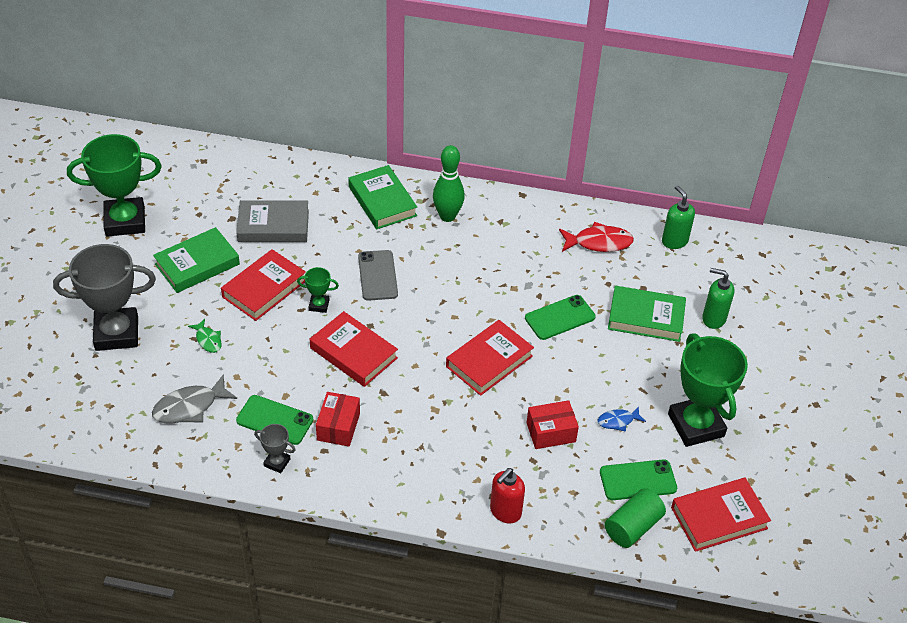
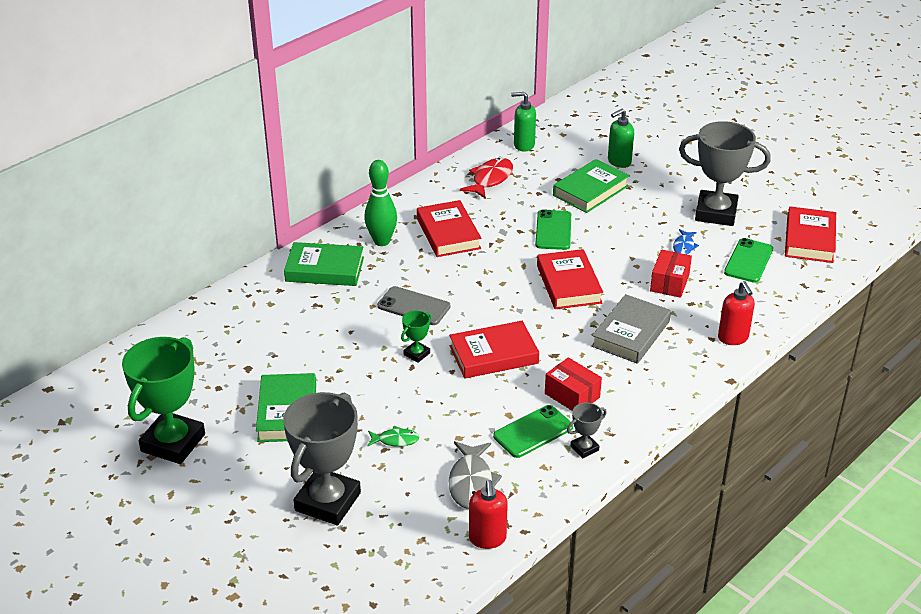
camera: 55 degrees left, 10 degrees down
(133, 445) = (487, 539): none -> red soap dispenser
(264, 289) = (363, 380): red book -> red book (448, 233)
(273, 226) = (286, 345): grey book -> grey book (630, 334)
(632, 527) = (791, 281): green cylinder -> none
(696, 425) = (716, 213): green trophy -> grey trophy

